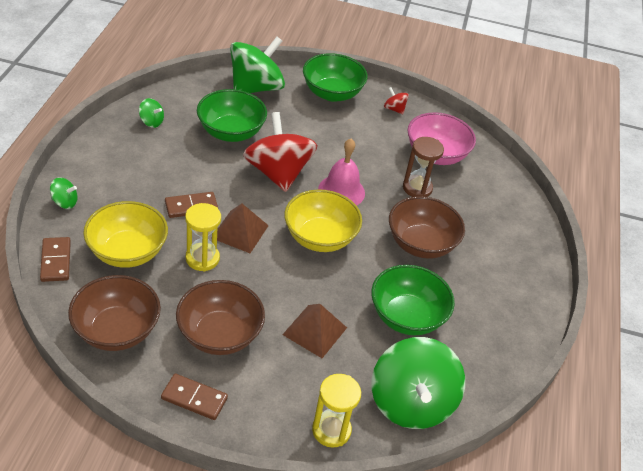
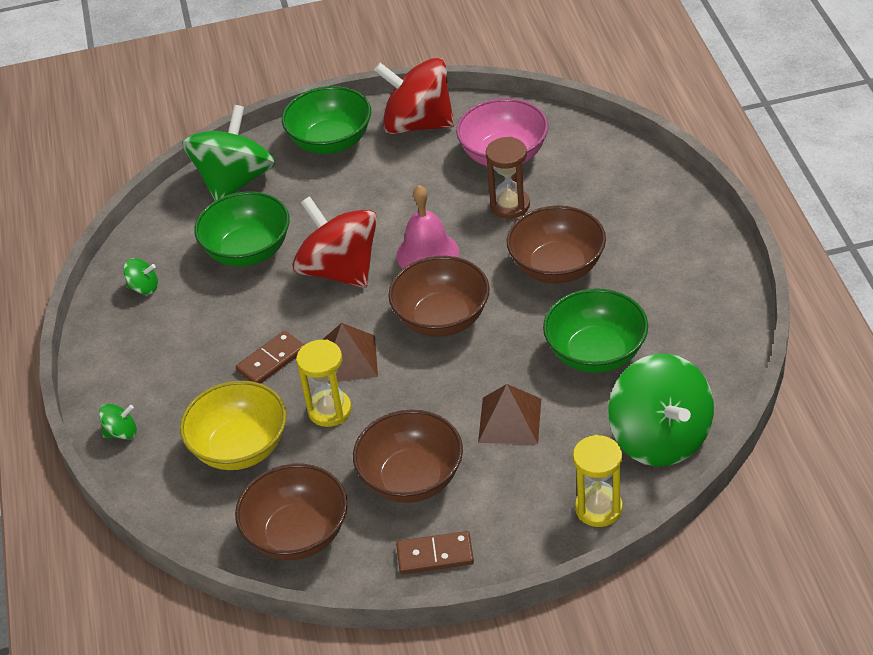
camera: 15 degrees left, 0 degrees up
(55, 261) = (167, 500): brown domino -> none
(320, 238) = (442, 319): yellow bowl -> brown bowl
(394, 109) = (418, 124): red spinning top -> red spinning top, size x2.40

